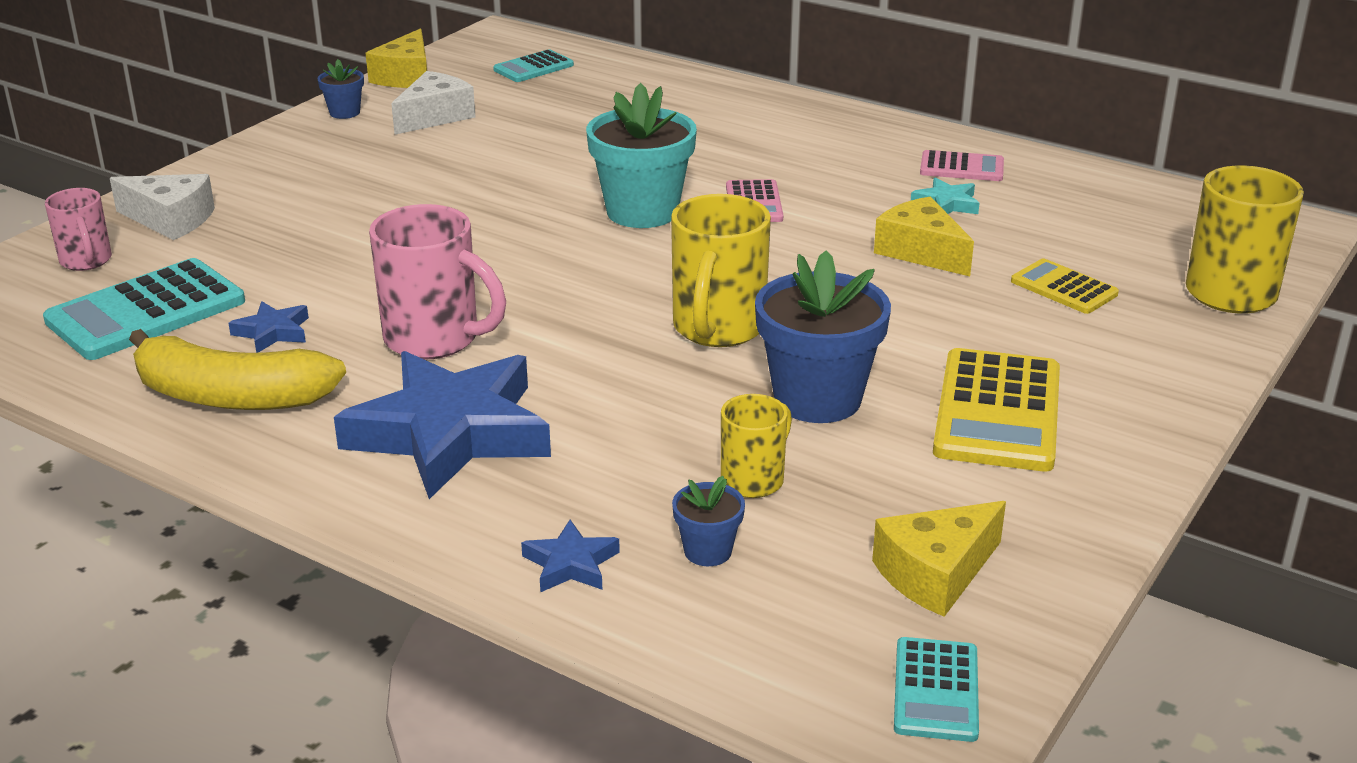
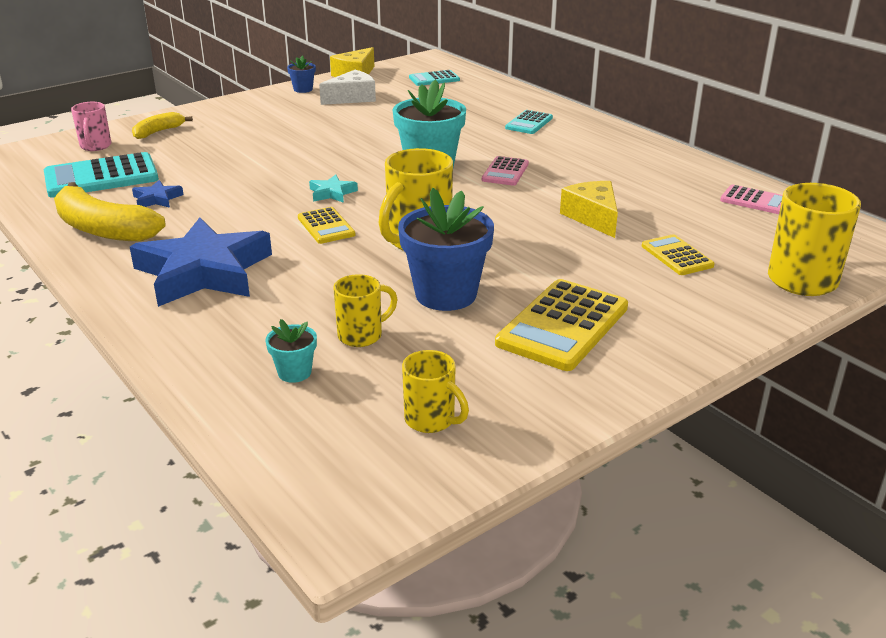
camera: 20 degrees right, 0 degrees up
(171, 220) = (158, 132): white cheese -> yellow banana
(435, 339) = (242, 218): pink mug -> none
(570, 330) = (326, 226): none -> yellow calculator
(571, 564) = (205, 361): blue star -> none
(708, 551) = (294, 372): blue flower pot -> turquoise flower pot
(936, 574) = (431, 420): yellow cheese -> yellow mug
(936, 690) = (366, 496): turquoise calculator -> turquoise calculator (529, 123)
(946, 204) = (635, 191): turquoise star -> turquoise star (332, 193)
(961, 167) = (665, 171): pink calculator -> pink calculator (755, 201)

